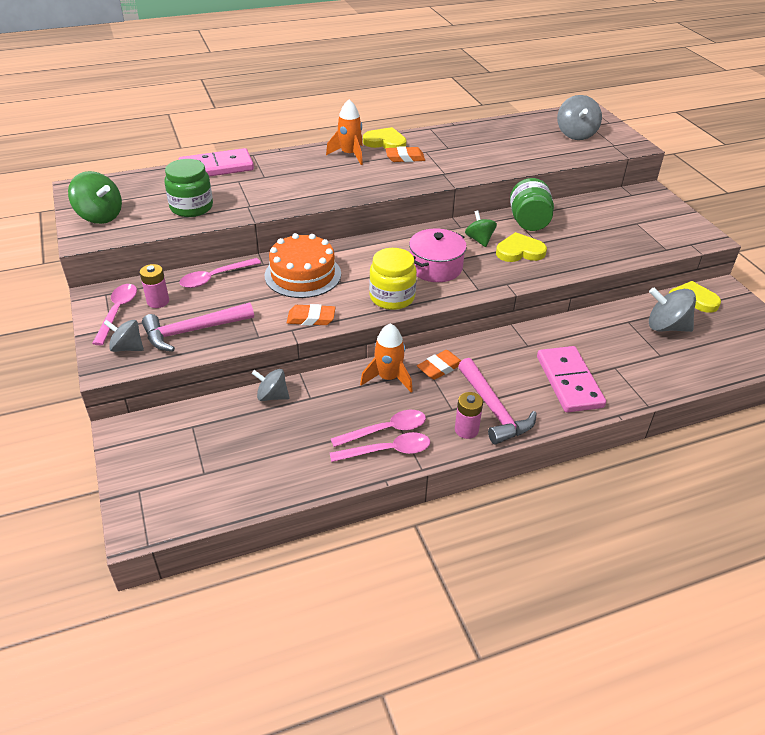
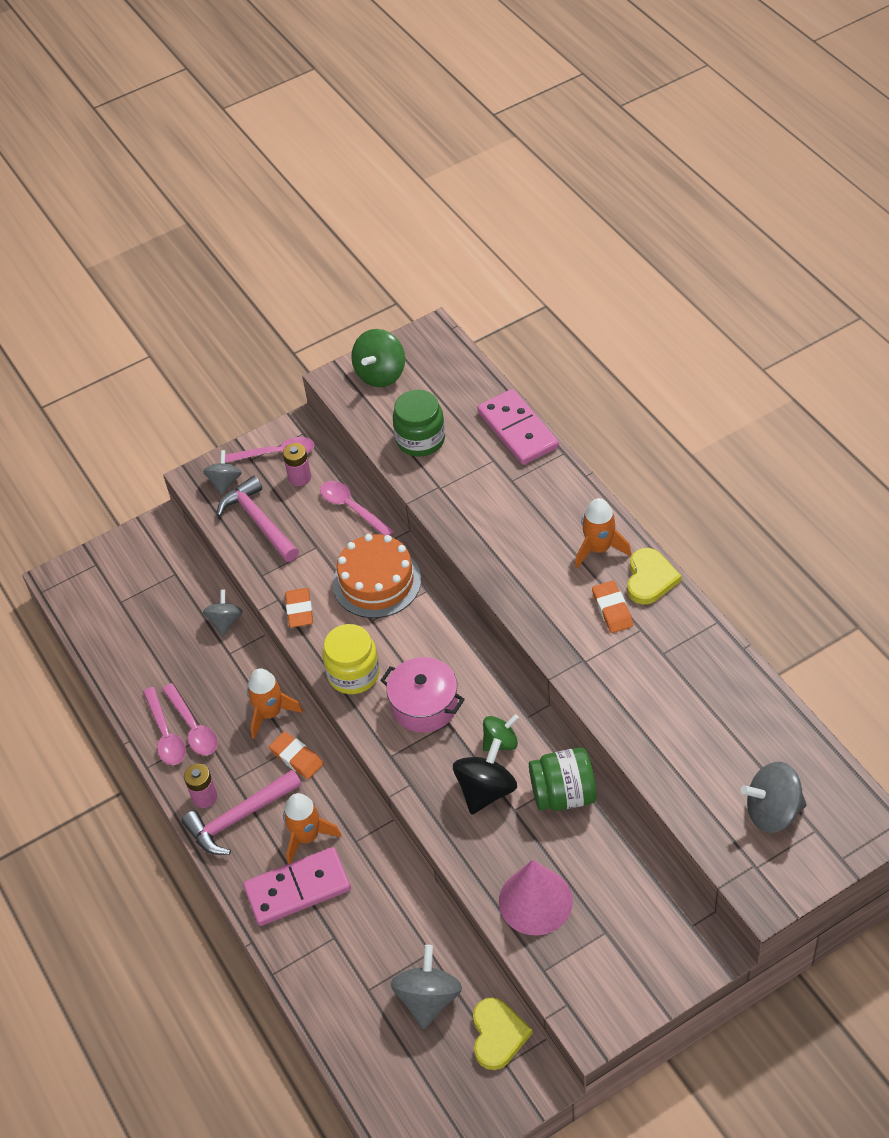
camera: 85 degrees right, 10 degrees up
(519, 251) = (486, 790): yellow heart -> black spinning top
(520, 371) = (307, 837): none -> orange rocket
(613, 244) = (535, 901): none -> pink cone

